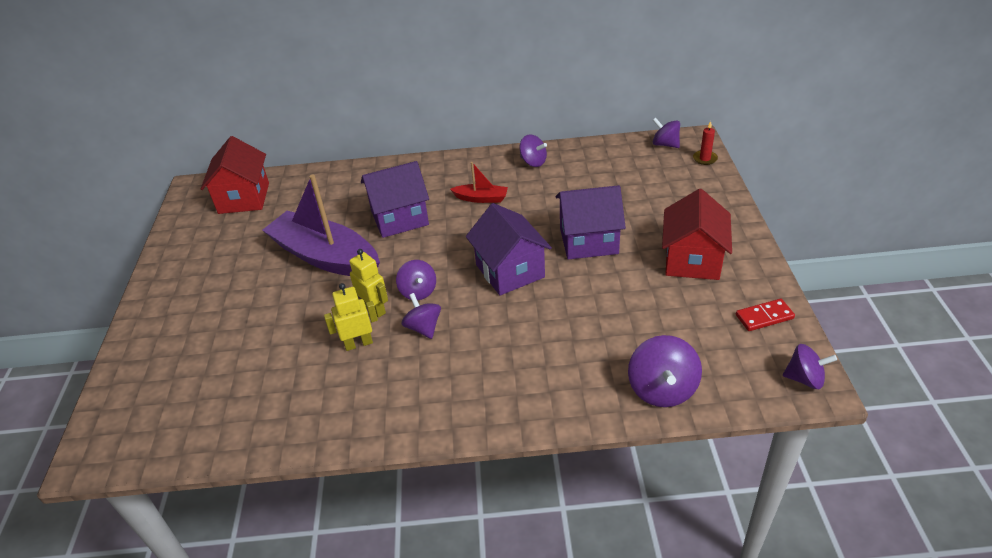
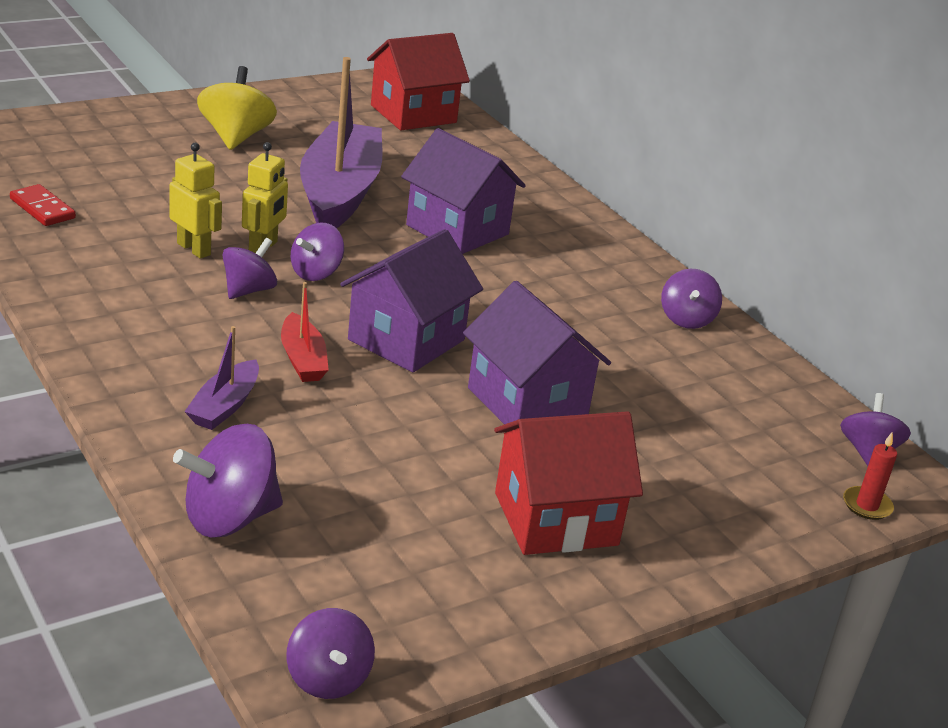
camera: 55 degrees right, 10 degrees down
(216, 289) = (236, 137): none -> yellow spinning top
(481, 198) = (554, 287): red boat -> red boat (302, 359)
(550, 367) = (224, 406): none -> purple boat
(764, 317) = (459, 618): red domino -> red domino (42, 208)

